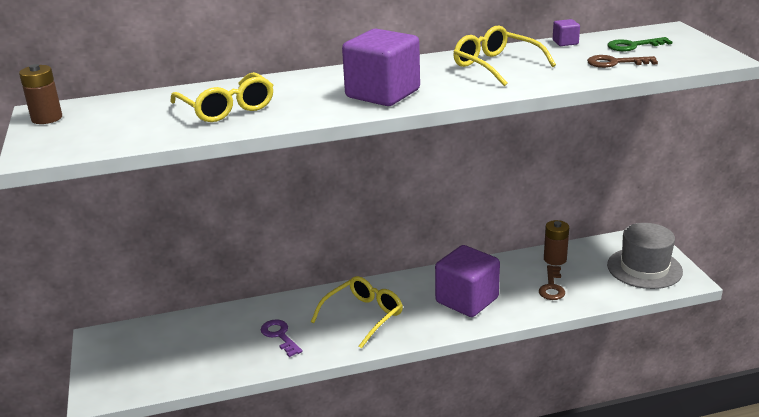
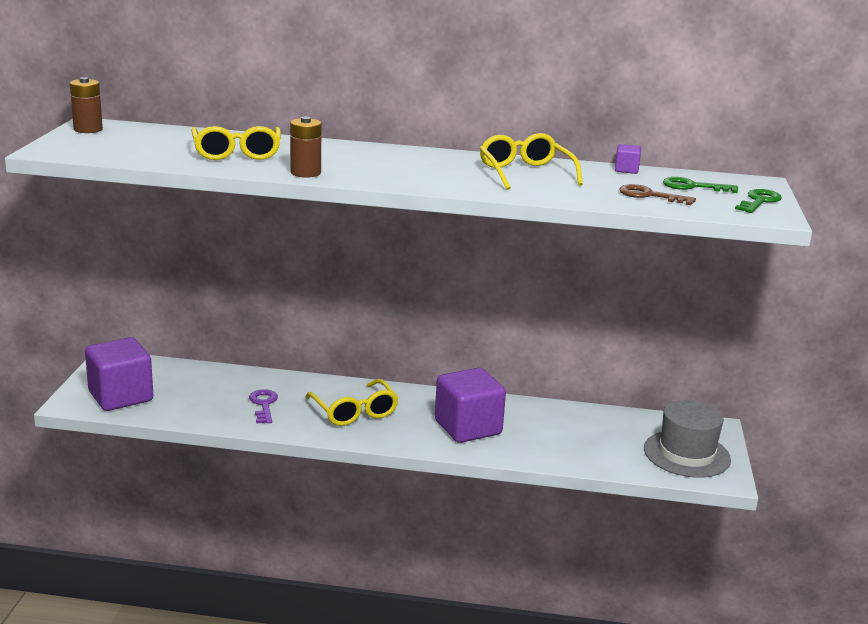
camera: 20 degrees right, 5 degrees down
(363, 316) = (354, 411): yellow glasses -> yellow glasses turned 90 degrees clockwise
(382, 94) = (385, 171): purple cube -> purple cube (121, 396)
(552, 287) = (567, 441): brown key -> none
(555, 259) = (595, 419): brown battery -> brown battery (305, 173)
(695, 47) = (759, 201): none -> green key

